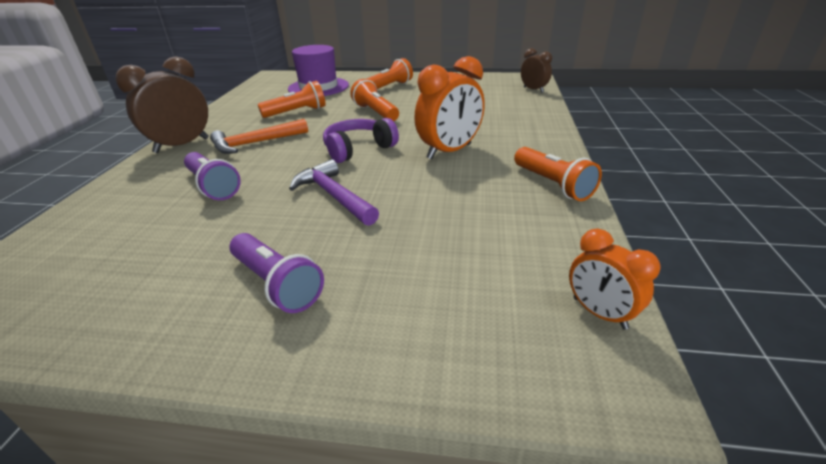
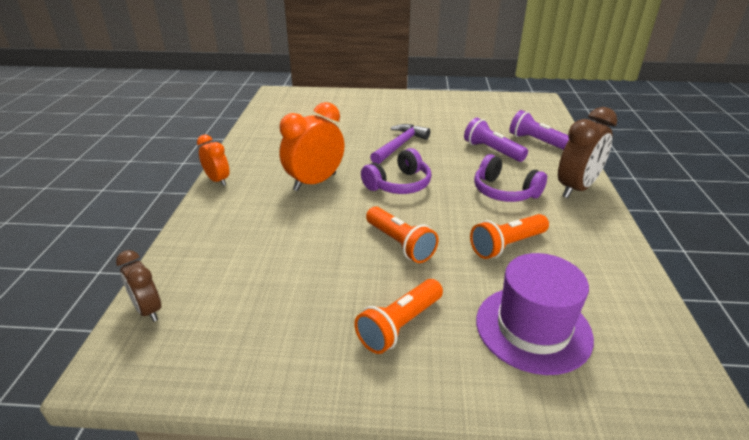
camera: 175 degrees right, 0 degrees up
(256, 143) = (504, 191): orange hammer -> purple headphones
(277, 284) = (405, 110): purple flashlight -> purple flashlight (537, 142)
(334, 196) = (399, 145): purple hammer -> purple hammer turned 105 degrees counterclockwise
(552, 184) = (247, 154): orange flashlight -> none
(599, 313) = (270, 105): orange clock -> orange clock (217, 180)

